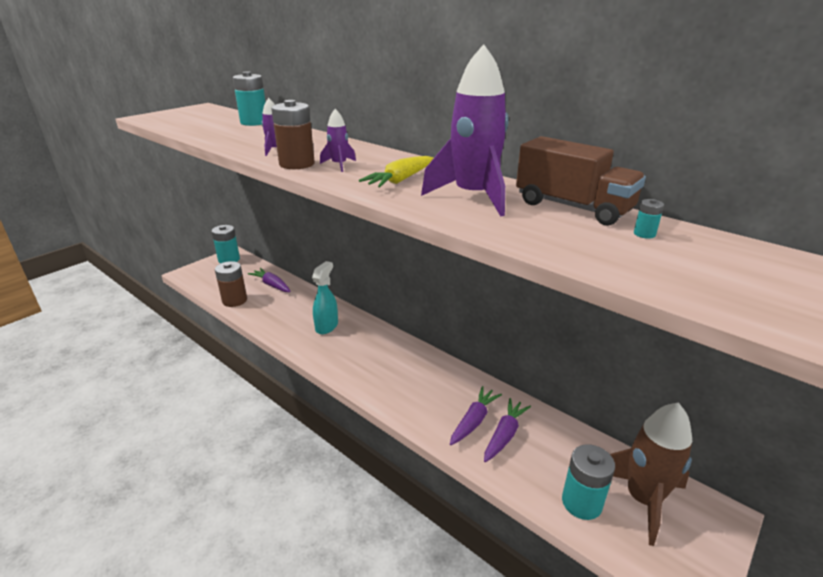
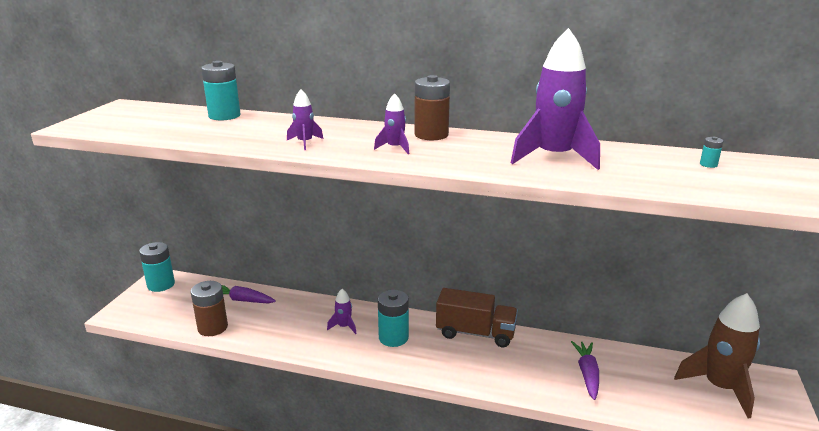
camera: 25 degrees left, 5 degrees down
(297, 164) = (352, 153): brown battery -> brown battery (431, 135)
(327, 326) = (344, 326): turquoise spray bottle -> purple rocket
(400, 180) = (473, 153): yellow carrot -> none
(474, 420) = (553, 370): purple carrot -> none
(573, 207) = (636, 153): brown truck -> brown truck (475, 333)
(581, 502) = (683, 406): turquoise battery -> turquoise battery (393, 337)

